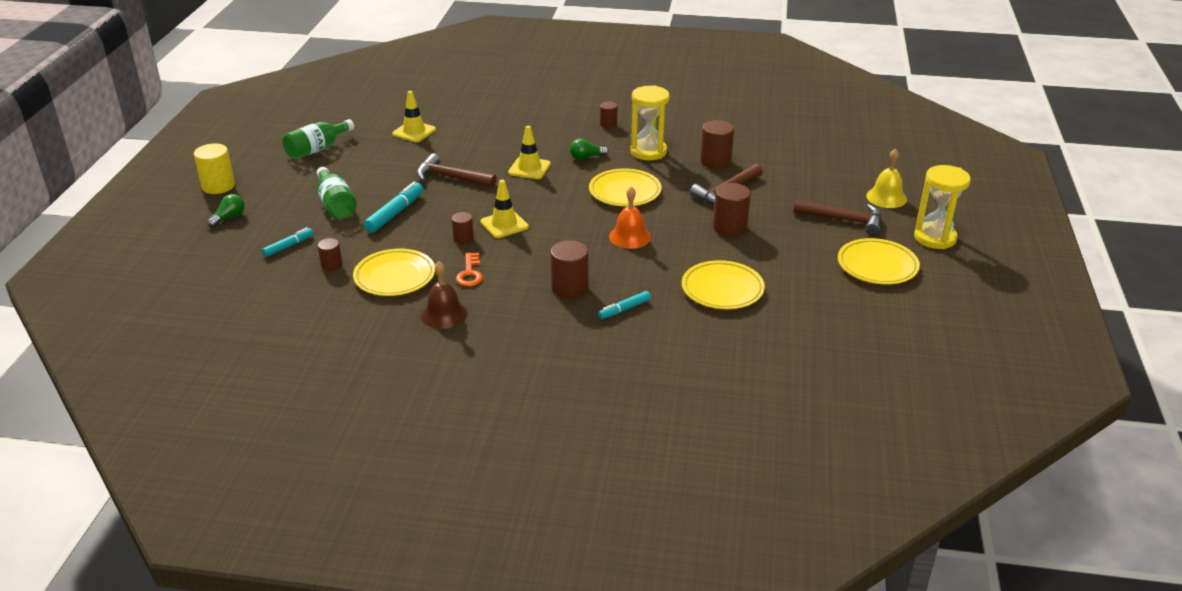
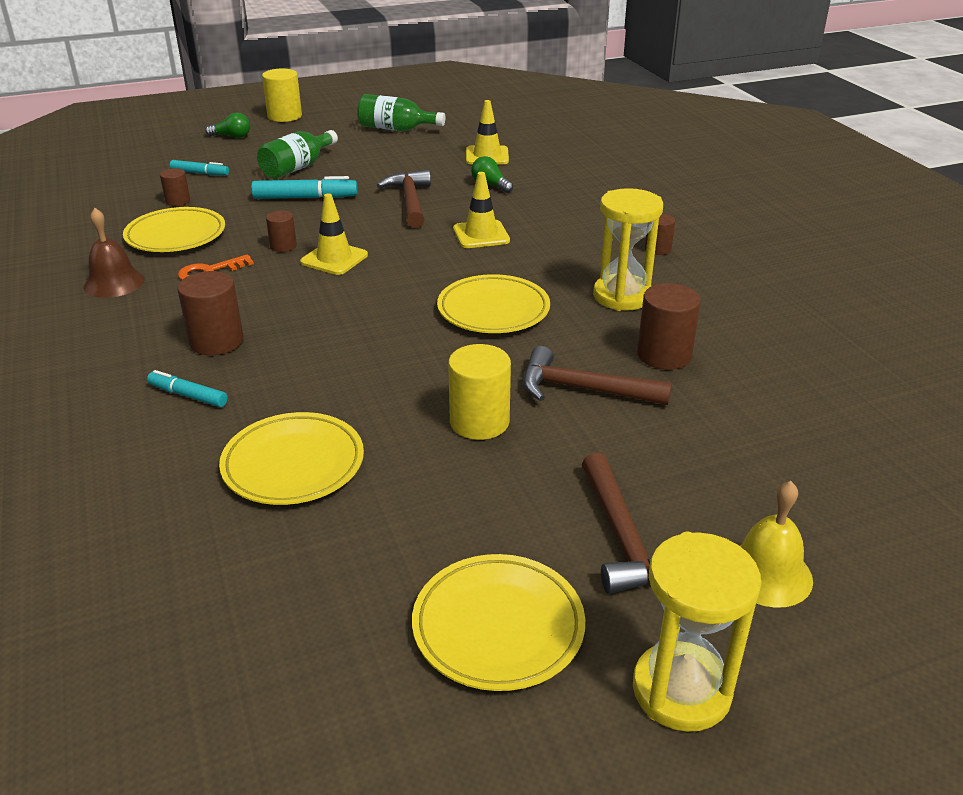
camera: 60 degrees right, 0 degrees up
(586, 157) = (552, 260): green light bulb -> green light bulb (490, 185)
(630, 237) = (378, 347): orange bell -> none
(730, 228) = (479, 422): brown cylinder -> yellow cylinder

